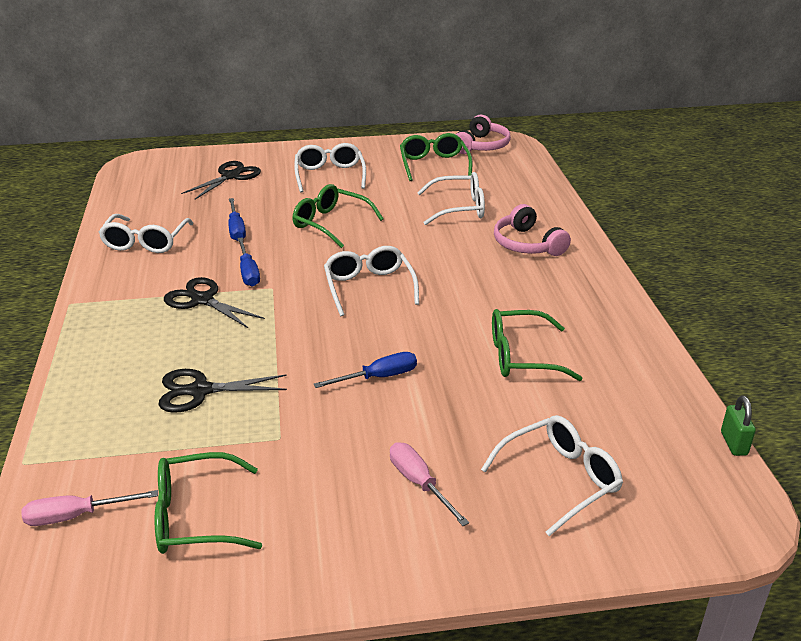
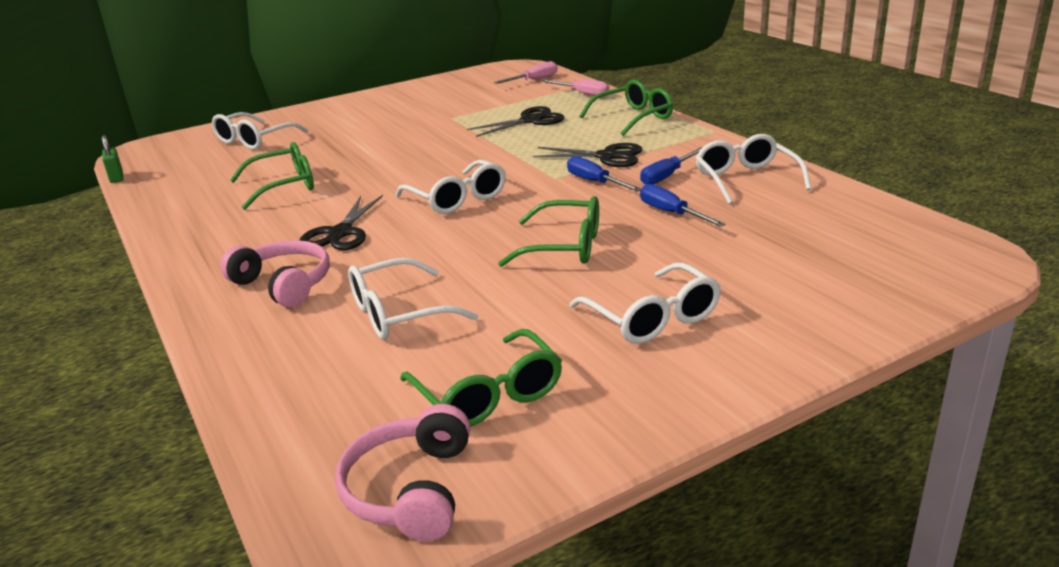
camera: 160 degrees right, 5 degrees down
(195, 517) = (470, 91): green glasses -> green glasses (633, 118)
(231, 176) = (800, 274): black scissors -> black scissors (340, 233)
(378, 377) = (403, 151): blue screwdriver -> blue screwdriver (667, 176)
(419, 483) = (347, 122): pink screwdriver -> pink screwdriver (583, 94)

